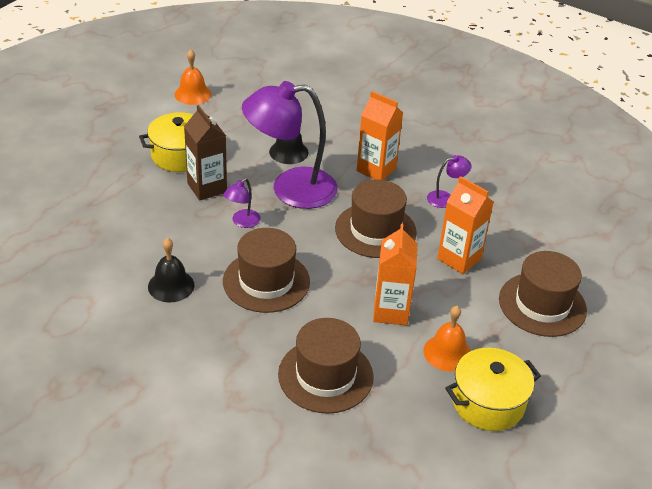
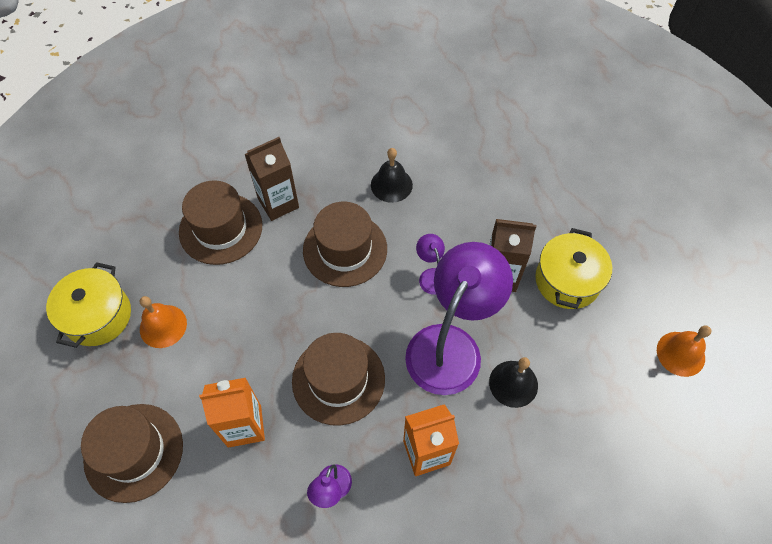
camera: 130 degrees right, 20 degrees up
(260, 351) = (278, 203): none -> brown carton
(391, 311) = (237, 317): orange carton -> none

